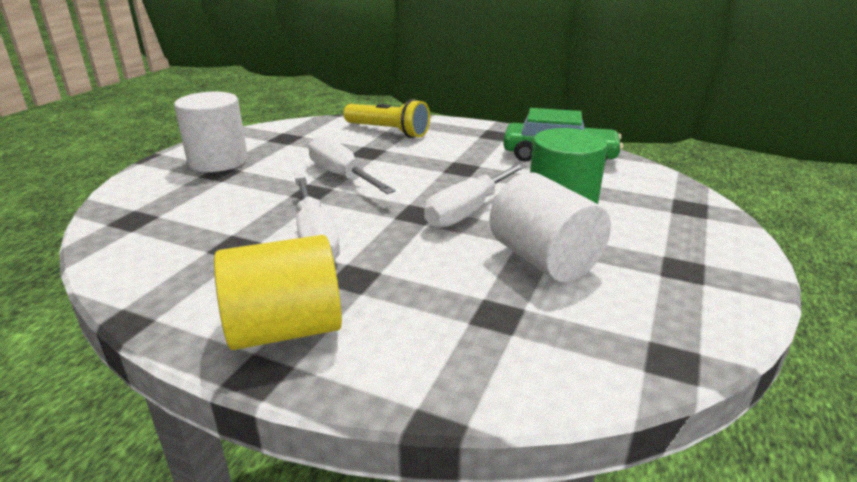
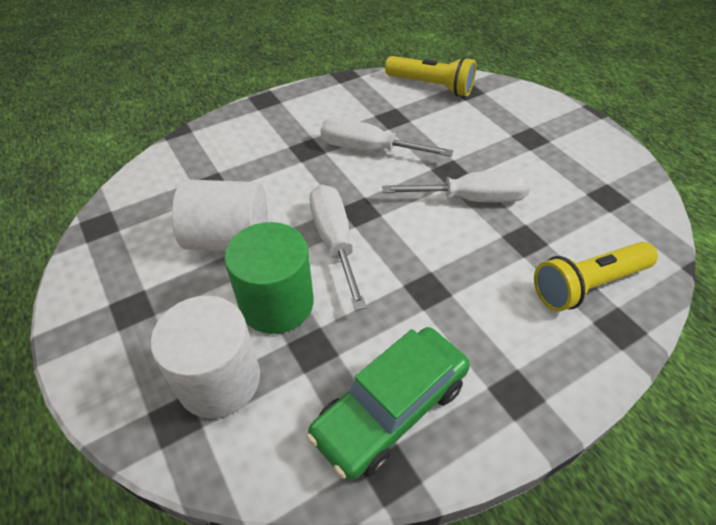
camera: 125 degrees right, 20 degrees up
(133, 243) = (431, 86): none -> yellow flashlight
(218, 161) = (560, 142): white cylinder -> white cylinder (219, 380)
(285, 329) = (286, 113): yellow cylinder -> none

